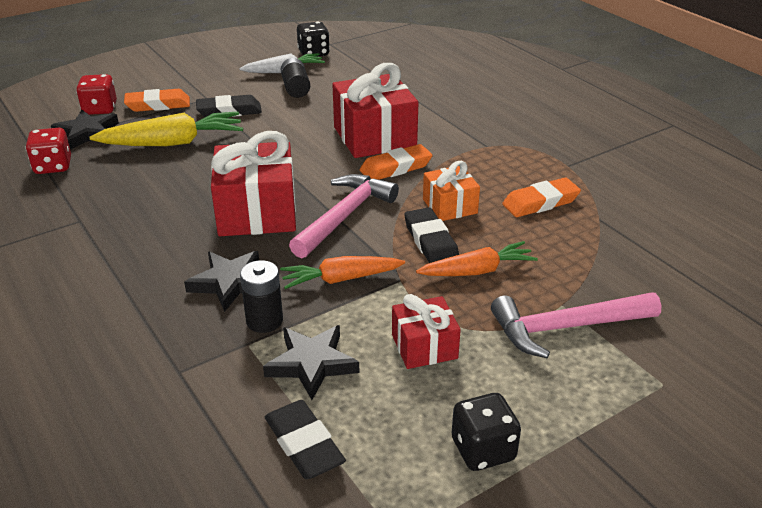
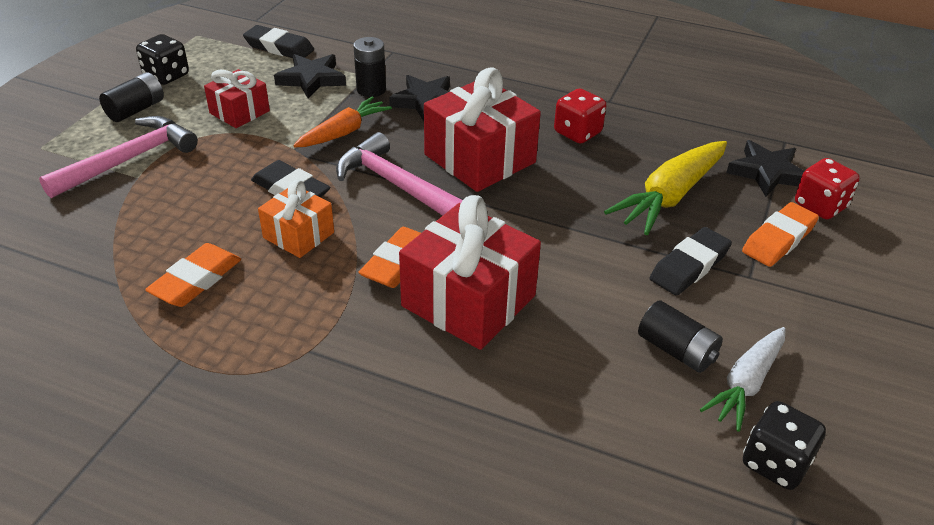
camera: 145 degrees right, 5 degrees up
(53, 166) = (721, 130): red dice -> red dice (577, 133)
(344, 216) = (396, 184): pink hammer -> pink hammer turned 135 degrees clockwise
(477, 271) = (229, 179): orange carrot -> none
(541, 400) = (136, 110): none -> black battery

